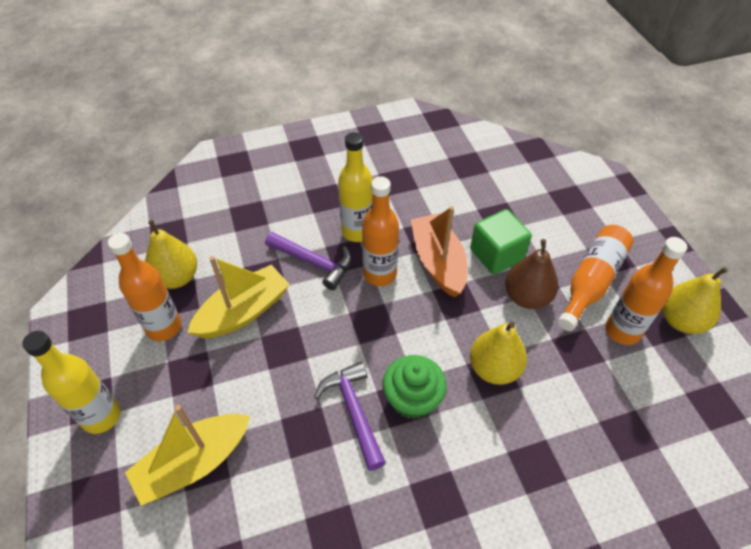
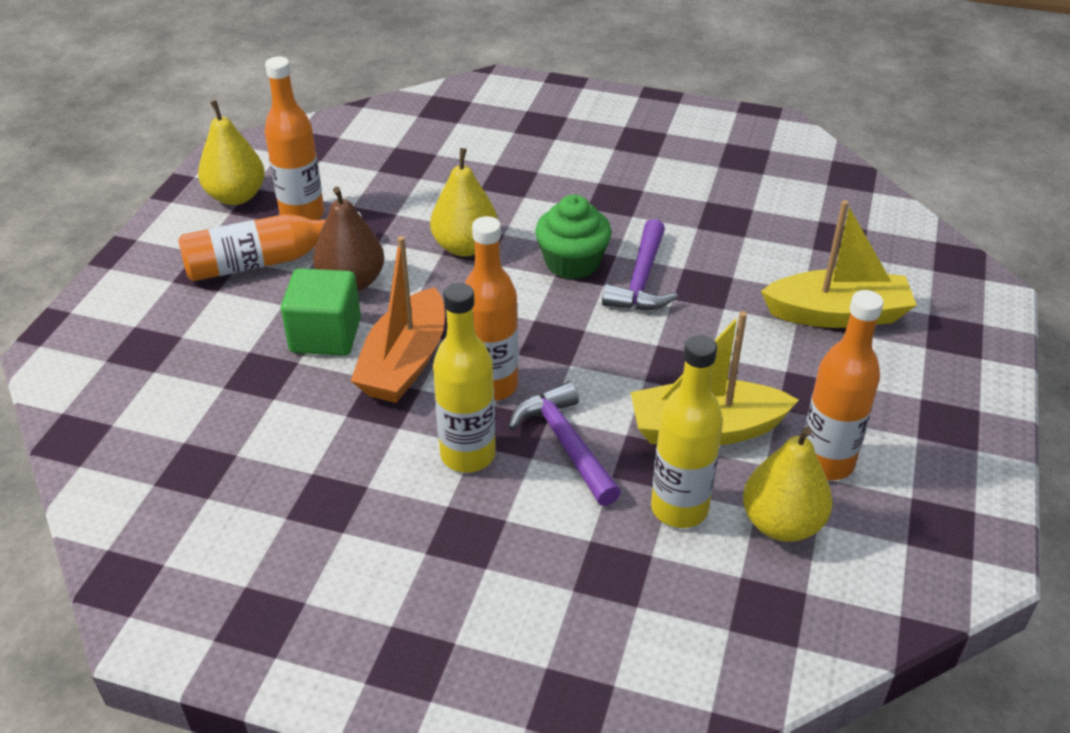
camera: 145 degrees left, 10 degrees down
(101, 416) = (937, 400): yellow bottle -> yellow bottle (679, 508)

